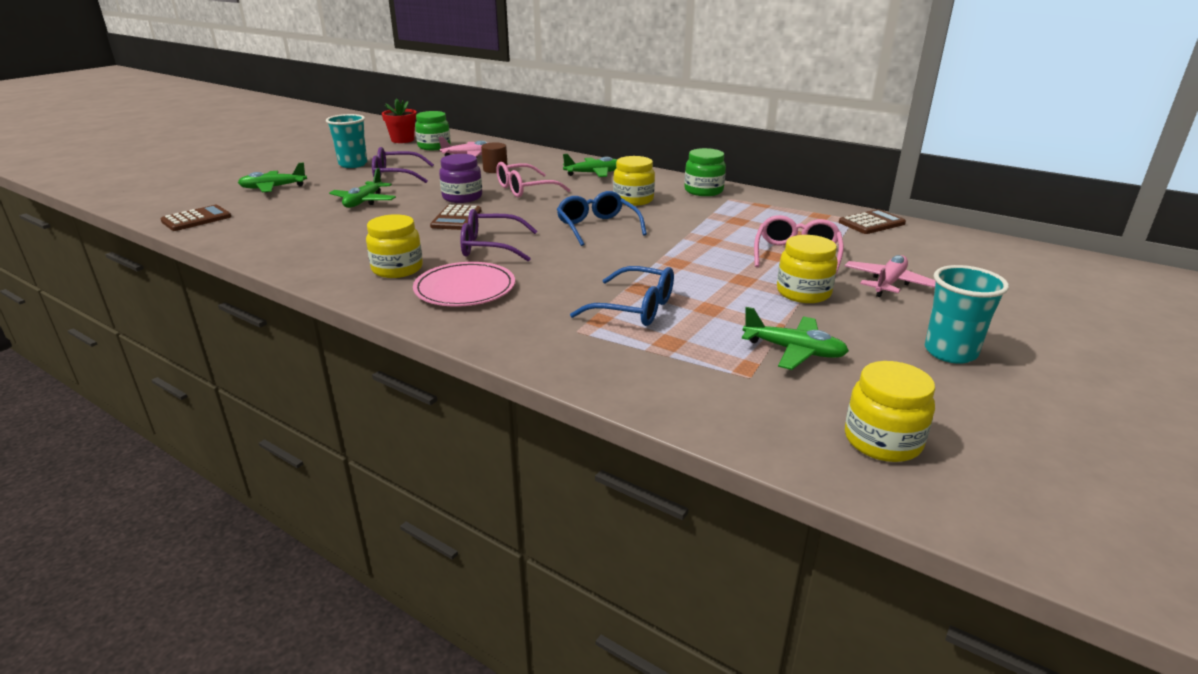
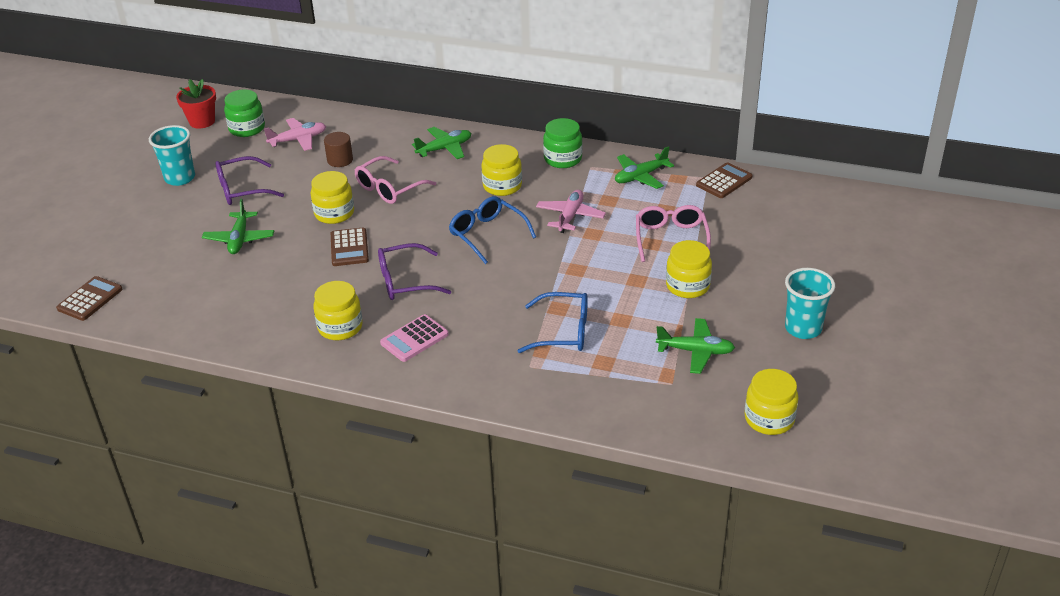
camera: 15 degrees left, 10 degrees up
(273, 188) = (126, 235): green plane -> green plane (640, 176)
(462, 197) = (334, 213): purple jar -> yellow jar
(465, 289) = (414, 339): pink plate -> pink calculator
(888, 283) = (750, 261): pink plane -> pink plane (570, 216)

